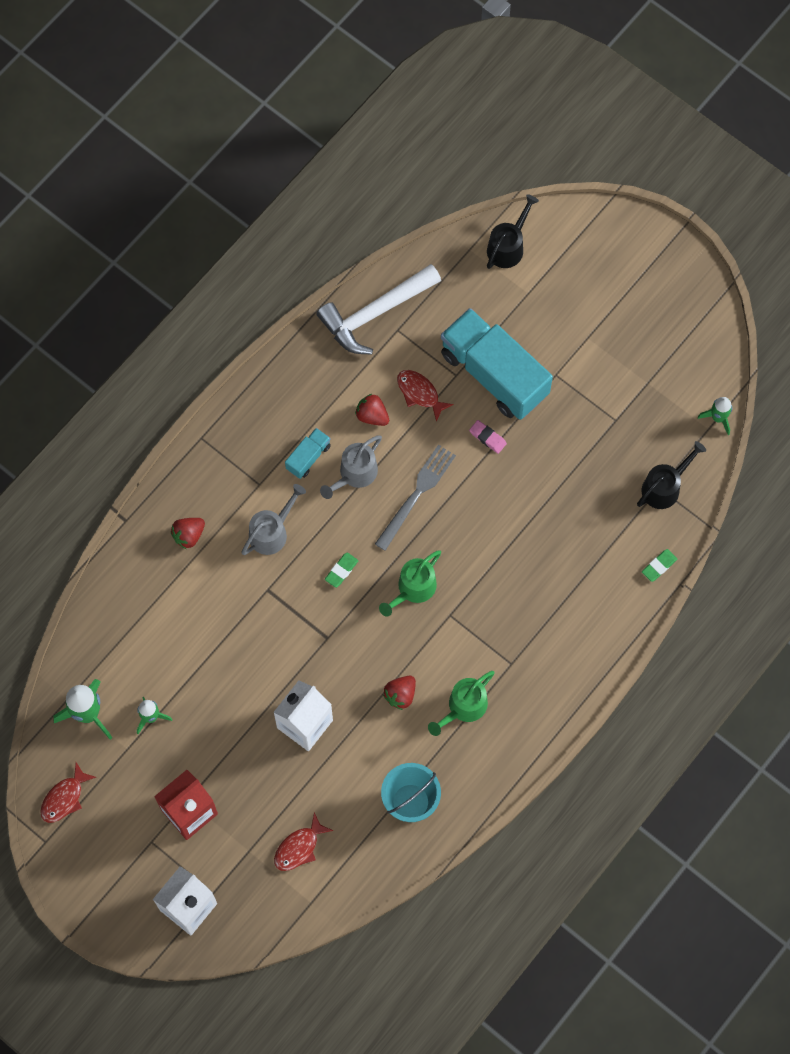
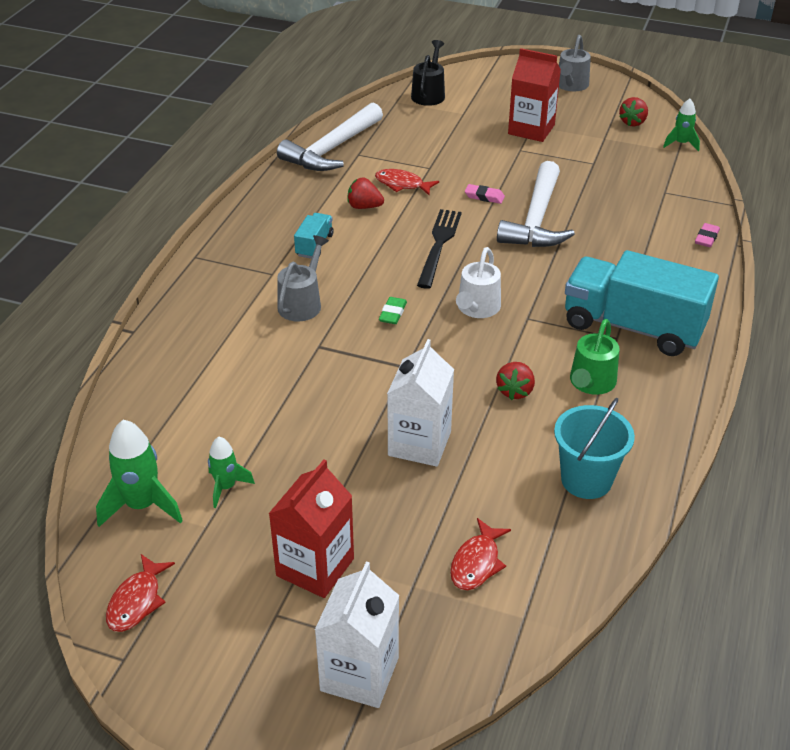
camera: 20 degrees left, 30 degrees down
(189, 535) = (210, 326): red strawberry -> red strawberry (633, 122)
(354, 474) = (368, 246): grey watering can -> grey watering can (571, 85)
(413, 589) = (477, 308): green watering can -> white watering can
(416, 495) = (439, 245): grey fork -> black fork
(494, 374) = (464, 160): turquoise truck -> turquoise truck (633, 327)
(519, 488) = (536, 220): none -> white hammer
(582, 344) = (531, 129): none -> red carton
(659, 566) = (706, 238): green eraser -> pink eraser
(664, 487) = (669, 190): black watering can -> none

